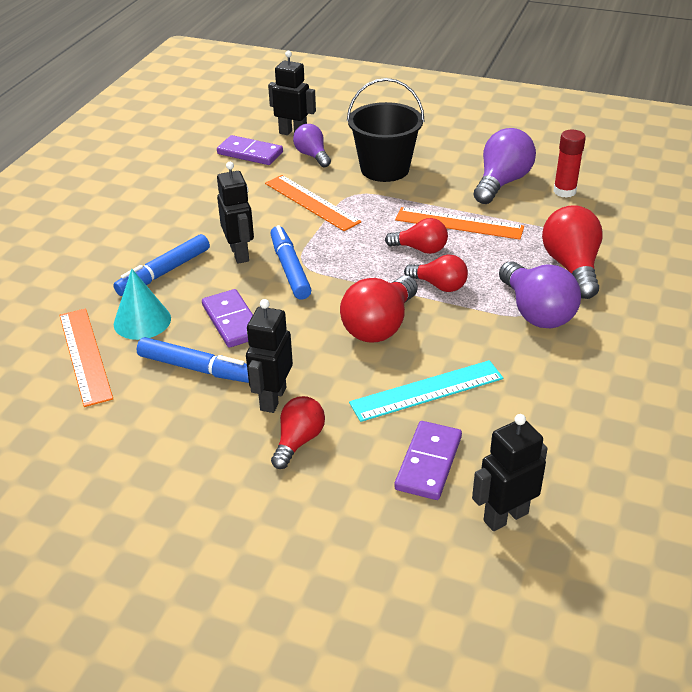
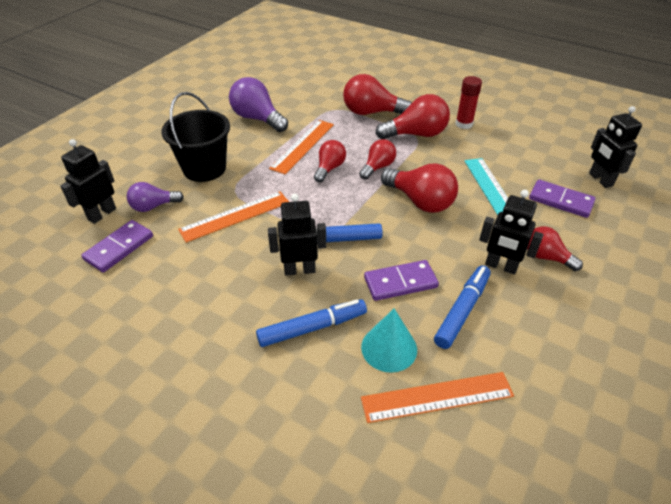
camera: 80 degrees left, 5 degrees up
(164, 272) = (312, 328): blue marker -> blue marker turned 75 degrees counterclockwise
(536, 312) = (416, 134): purple light bulb -> red light bulb
(564, 191) = (282, 97): red glue stick -> red glue stick (464, 124)

